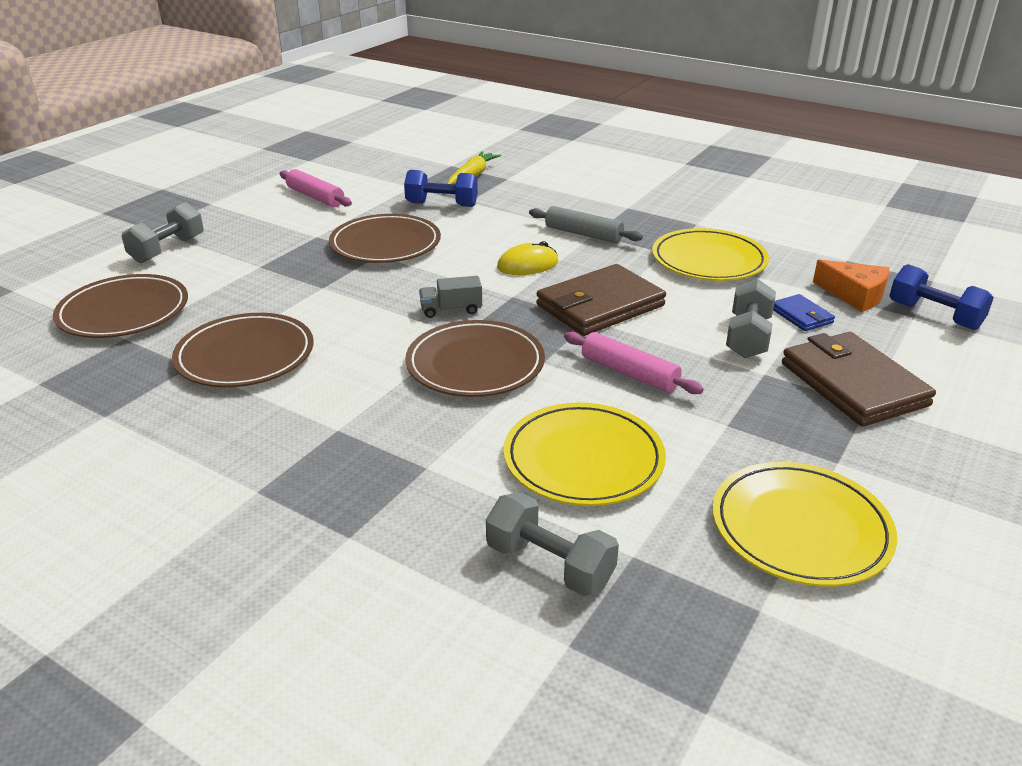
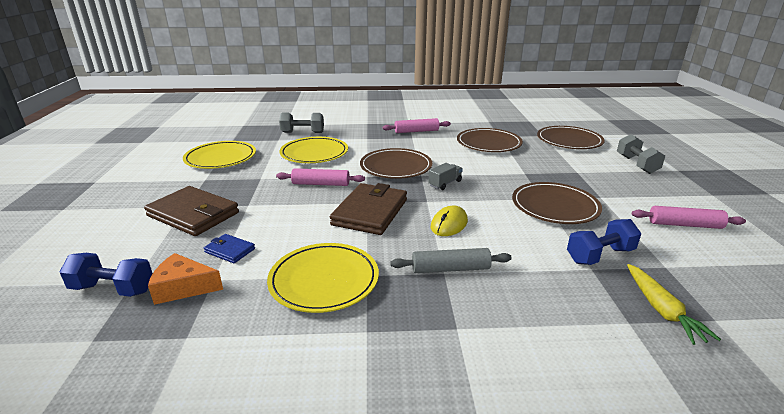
camera: 145 degrees right, 5 degrees down
(296, 447) = (416, 131): none -> pink rolling pin
(747, 337) = (264, 222): grey dumbbell -> none

